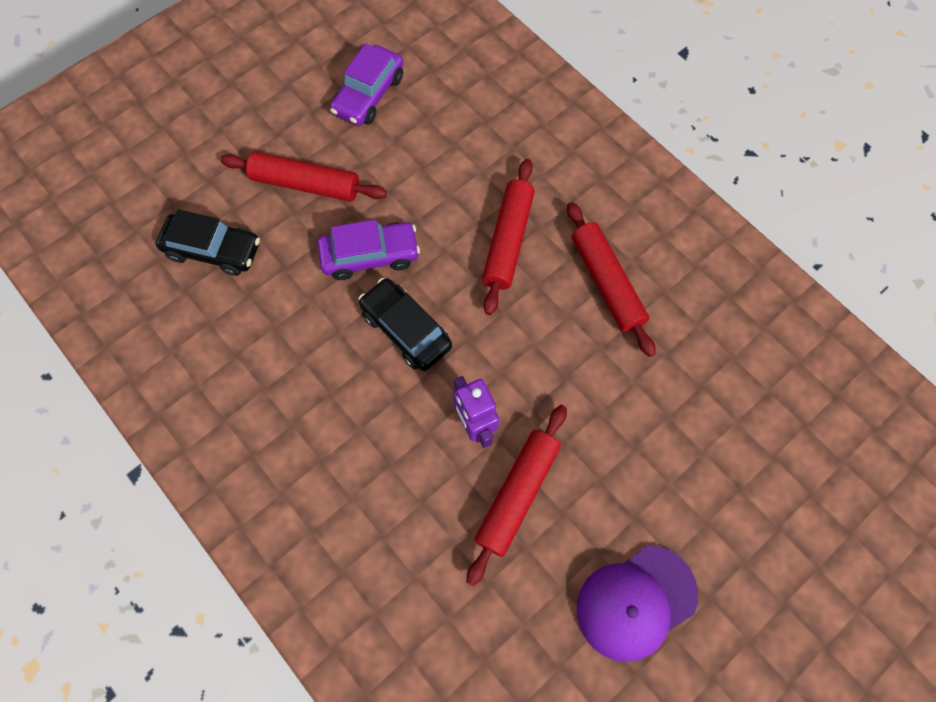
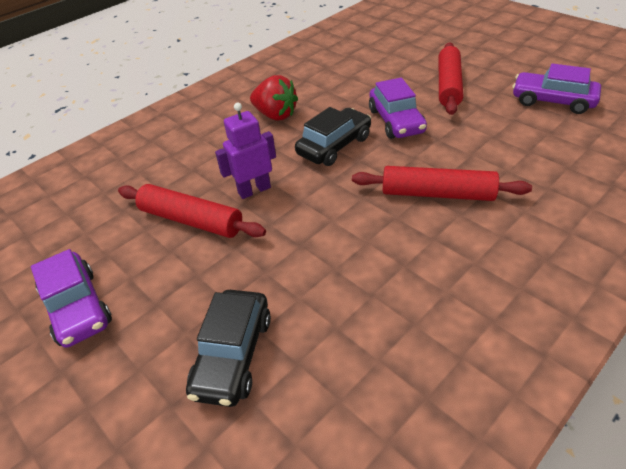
camera: 90 degrees right, 25 degrees down
(213, 250) = (380, 60): black car -> black car (233, 355)
(320, 397) = (275, 115): none -> red strawberry
(606, 283) = (411, 269): red rolling pin -> none
(636, 602) = (77, 307): purple cap -> purple car

